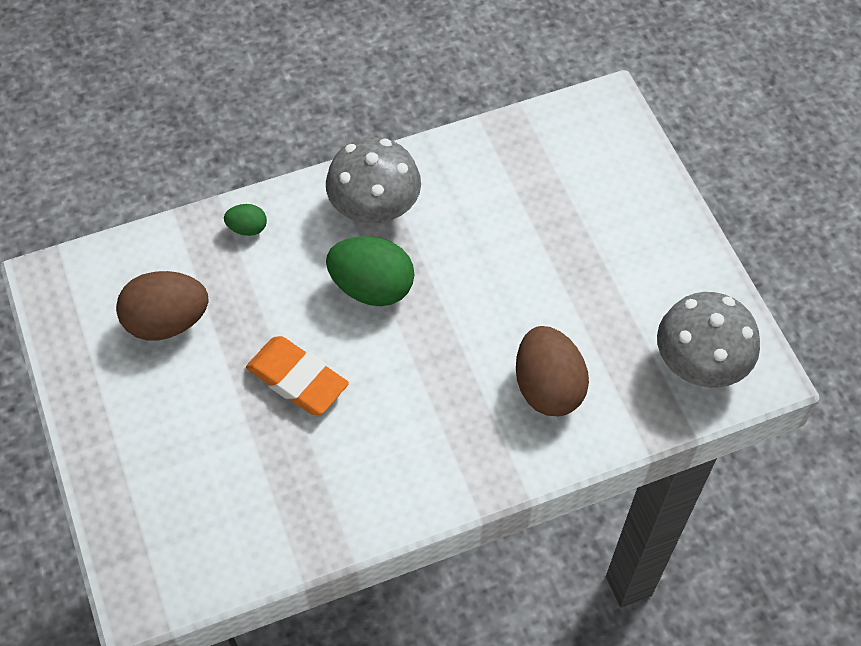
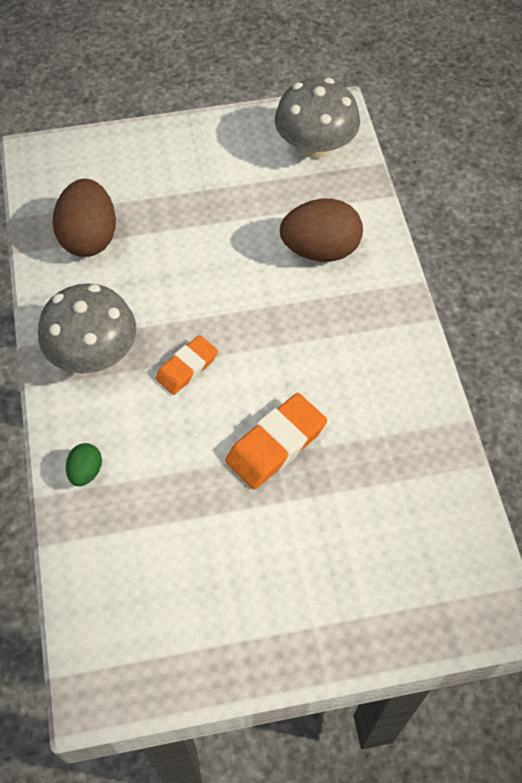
camera: 80 degrees left, 0 degrees up
(167, 322) = (183, 562): brown egg -> brown egg (89, 237)
(372, 287) = (187, 368): green egg -> orange eraser

